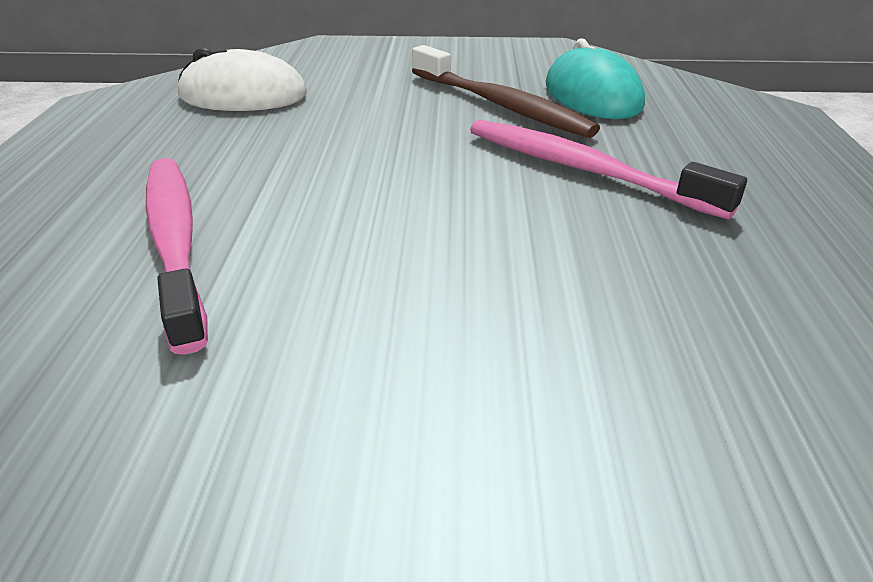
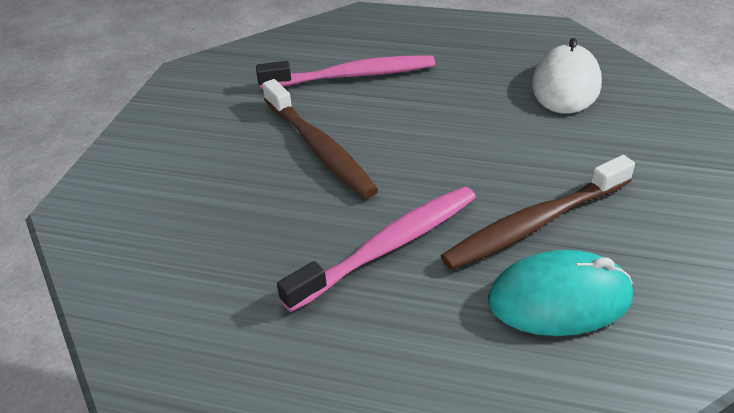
camera: 105 degrees right, 5 degrees up
(402, 244) = (319, 148): none -> brown toothbrush

